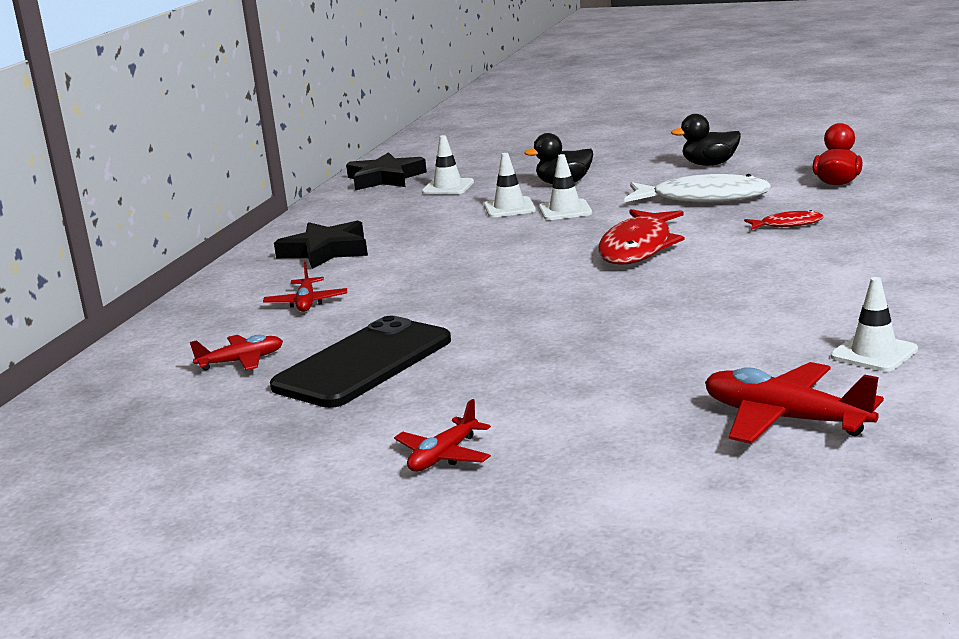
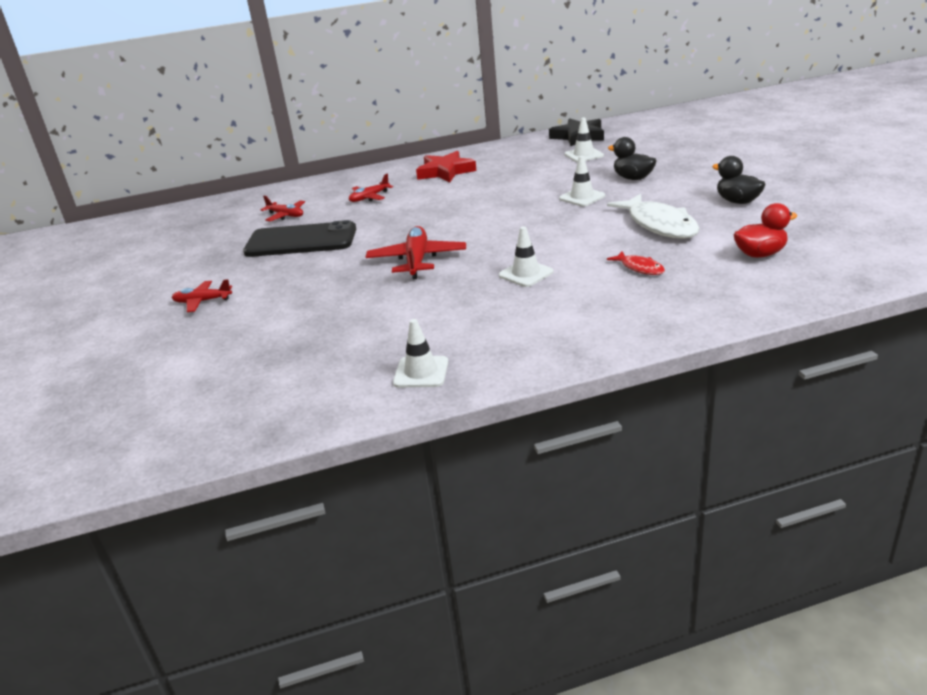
camera: 55 degrees right, 10 degrees up
(326, 251) = (445, 172): black star -> red star
(509, 208) = (567, 182): white traffic cone -> white traffic cone (526, 274)
(638, 248) = (538, 240): red fish -> none
(785, 419) = (297, 375): red plane -> red plane (417, 260)

